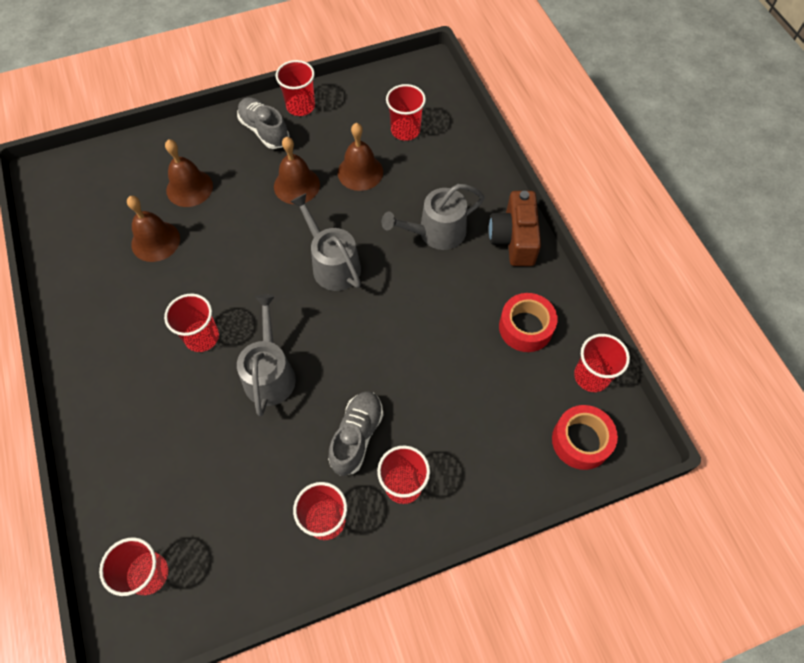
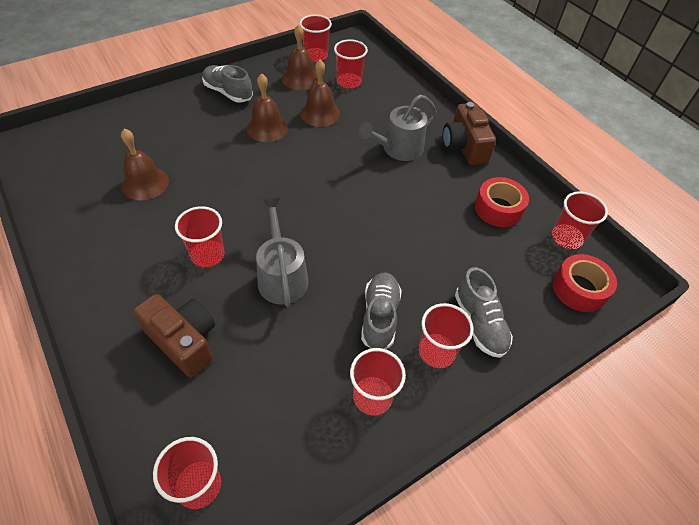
camera: 15 degrees left, 10 degrees down
(161, 429) = (184, 341): none -> brown camera
(189, 188) = (169, 139): brown bell -> brown bell (300, 78)
(300, 106) = (255, 73): red cup -> red cup (315, 56)
(333, 265) = (316, 182): grey watering can -> none
(457, 461) = (479, 323): none -> grey shoe

